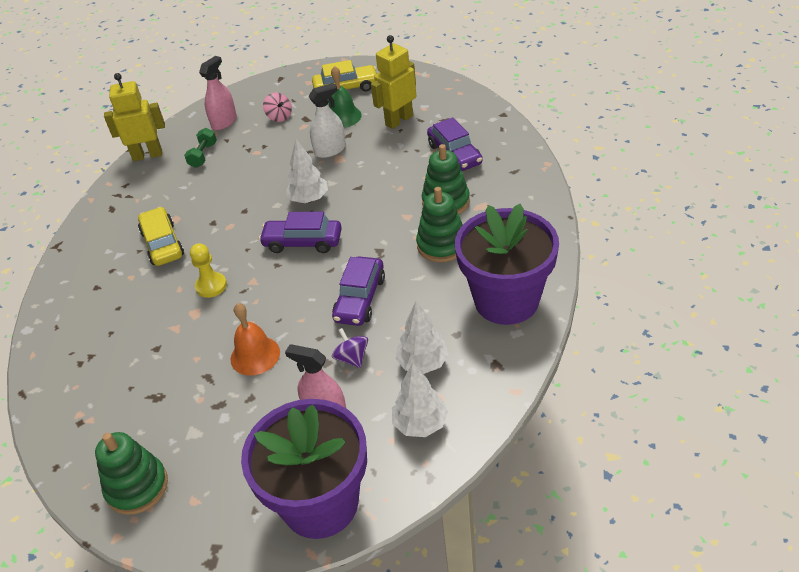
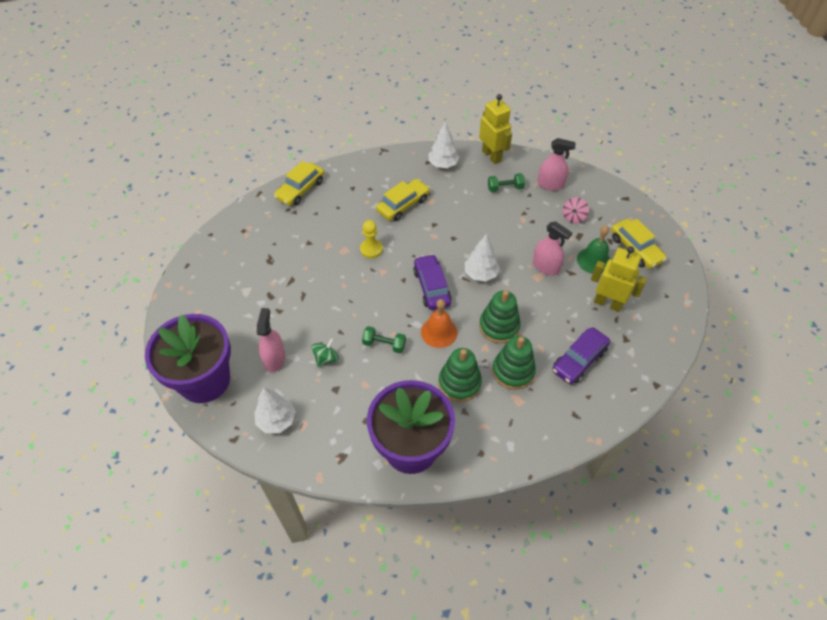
camera: 65 degrees right, 10 degrees up
(55, 343) = (300, 189): none -> yellow car
(137, 487) = (202, 279): green stacking toy -> green stacking toy (499, 326)
(255, 355) = (315, 299): orange bell -> orange bell (439, 332)
(330, 150) = (545, 267): white spray bottle -> pink spray bottle
(352, 358) = (326, 358): purple spinning top -> green spinning top
(360, 299) = (384, 344): purple car -> green dumbbell
(423, 363) = (332, 406): white tree -> white tree (443, 164)

